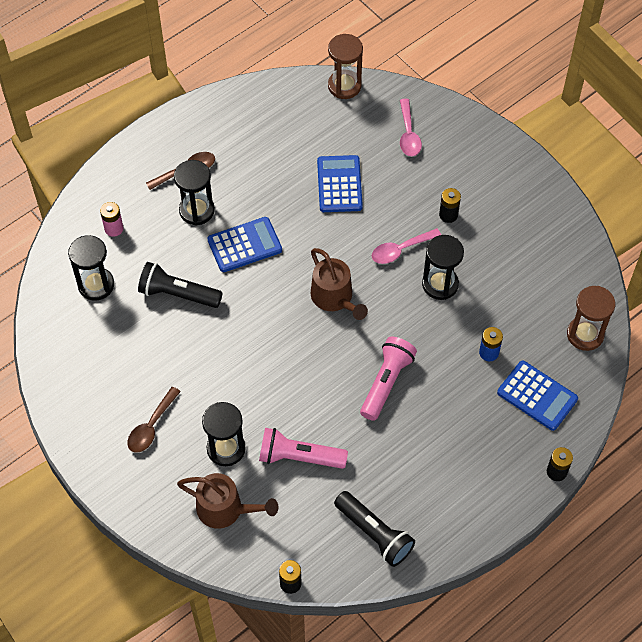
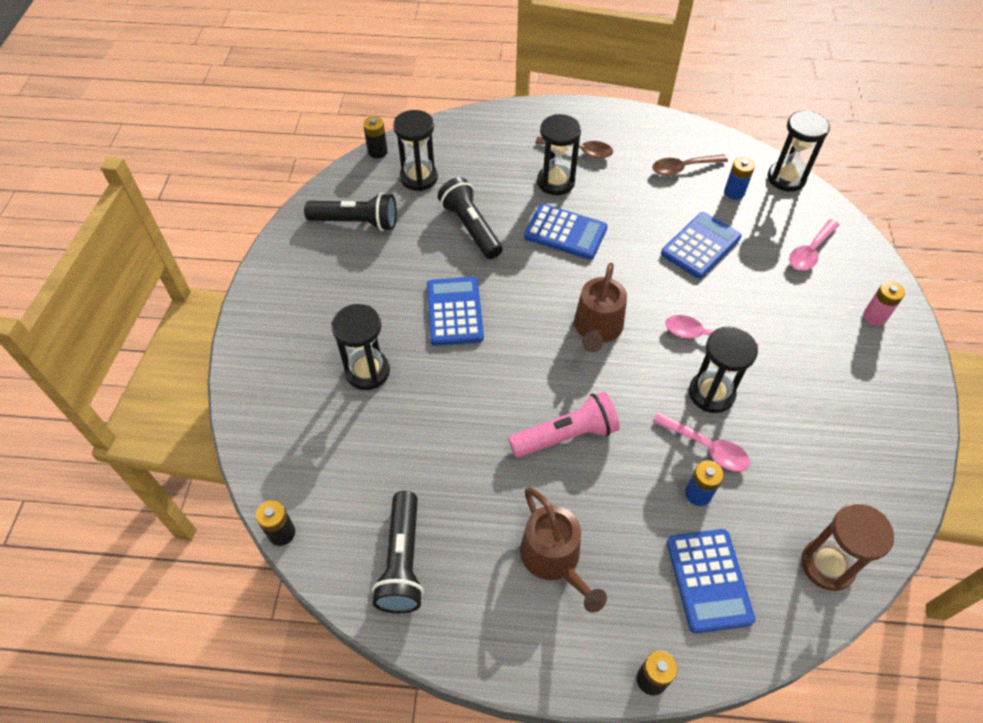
camera: 45 degrees right, 5 degrees down
(93, 356) = (356, 222): none -> black flashlight
(114, 228) = (478, 151): pink battery -> pink battery (874, 316)
(151, 426) = (334, 305): brown spoon -> brown spoon (683, 168)
(225, 509) = (308, 418): brown watering can -> brown watering can (554, 559)
(235, 362) = (454, 311): none -> blue calculator
(299, 457) = (417, 431): pink flashlight -> none
(322, 124) = (734, 192): none -> blue battery
(344, 86) = (786, 178): brown hourglass -> black hourglass
(448, 215) = (782, 342): black battery -> black battery (377, 152)
(468, 321) = (707, 447): none -> pink spoon

